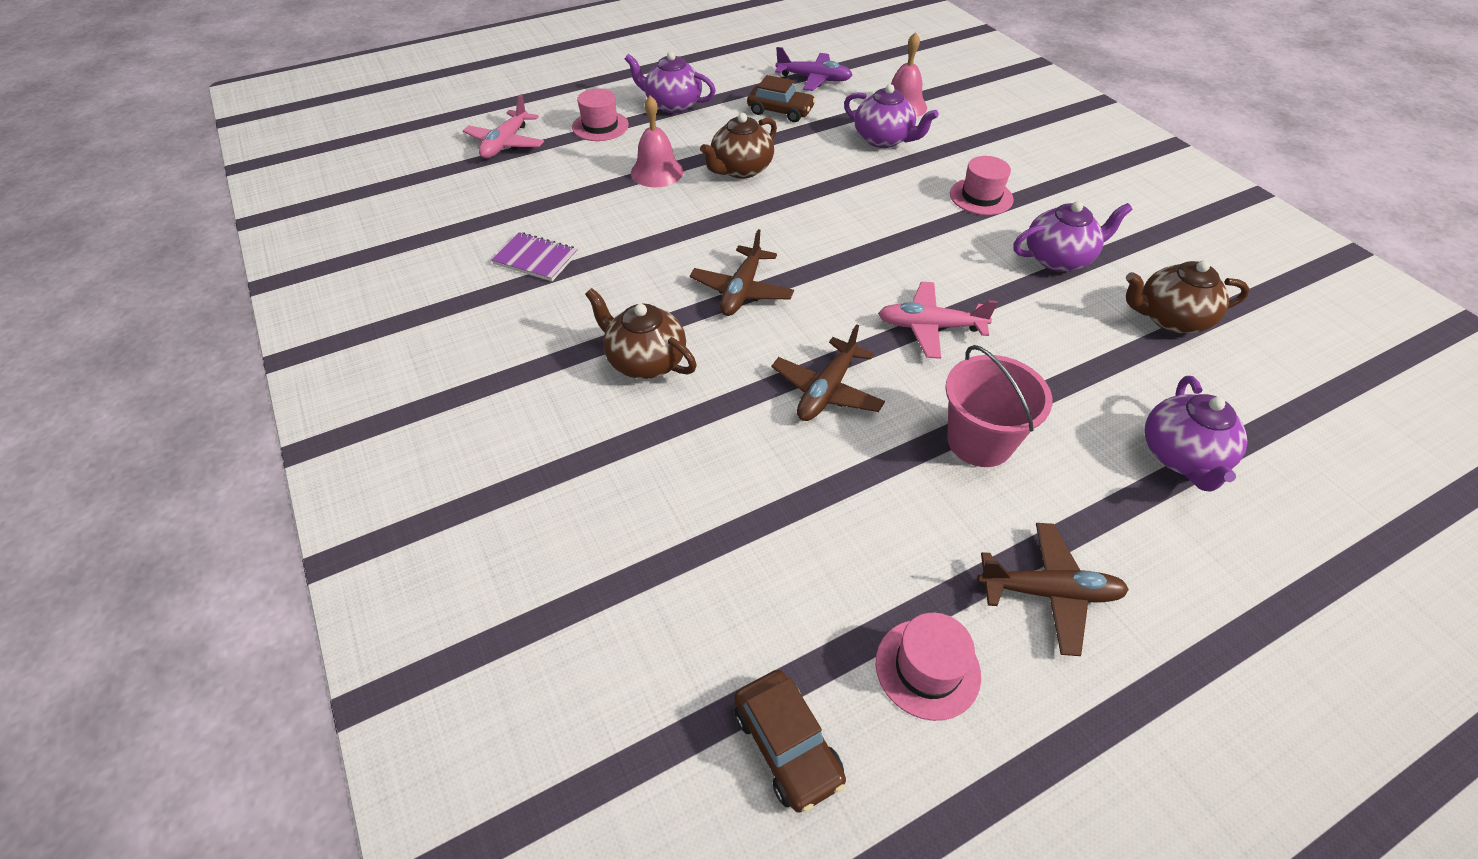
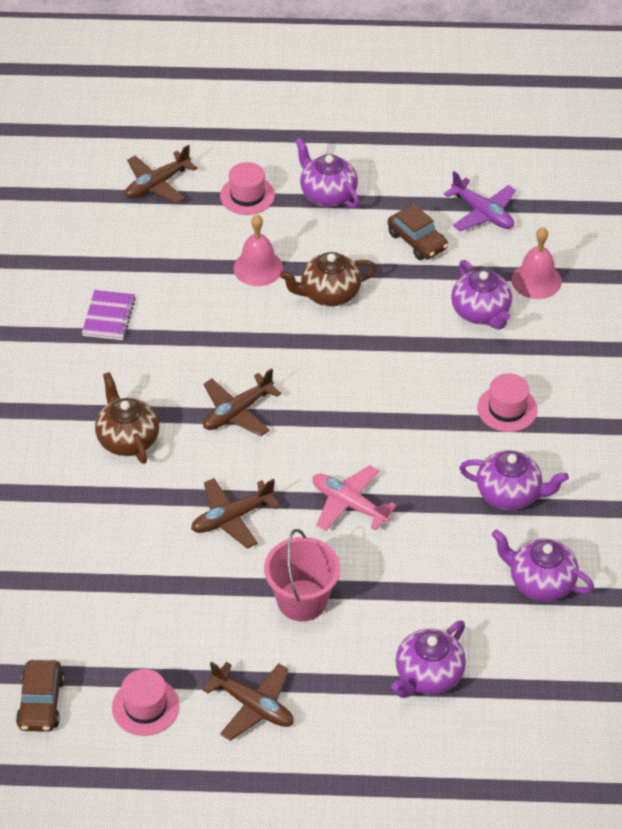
camera: 30 degrees right, 0 degrees up
(506, 143) = (157, 184): pink plane -> brown plane
(536, 259) = (109, 317): purple notebook -> purple notebook turned 45 degrees clockwise
(1170, 318) = (540, 582): brown teapot -> purple teapot

